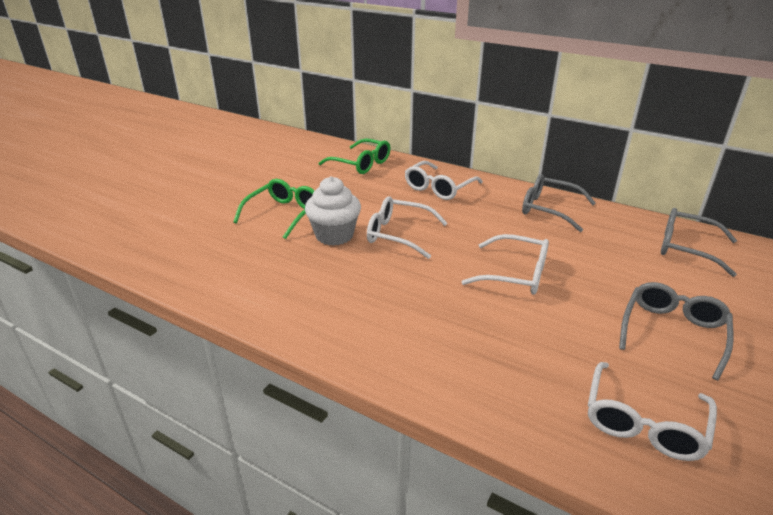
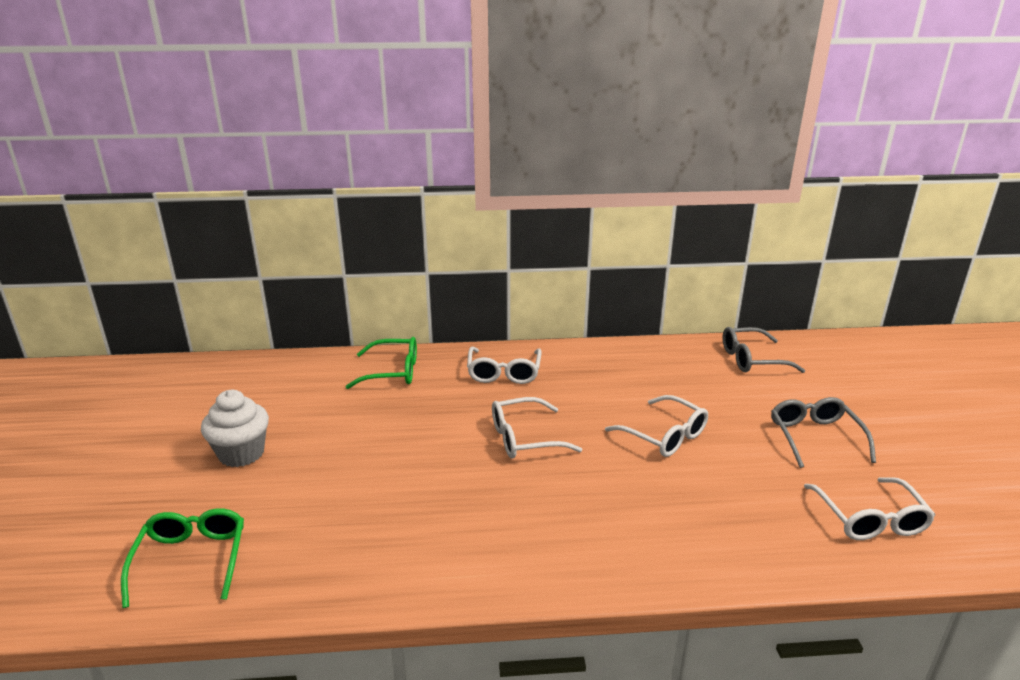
camera: 35 degrees left, 5 degrees down
(284, 214) = (380, 463): green glasses -> green glasses (191, 559)
(334, 235) = (464, 465): white cupcake -> white cupcake (241, 453)
(516, 274) = (664, 436): white glasses -> white glasses turned 60 degrees clockwise
(548, 209) = (621, 360): grey glasses -> none

